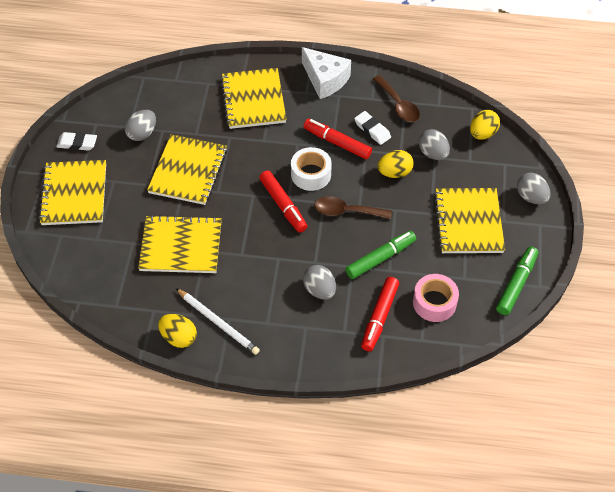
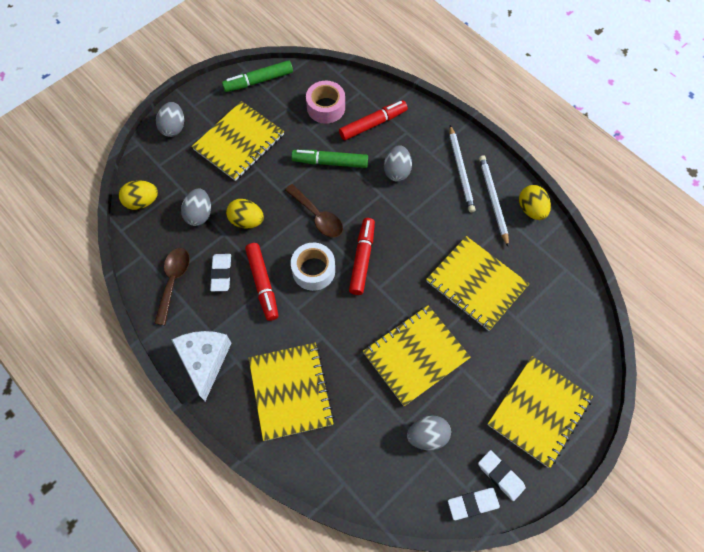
camera: 140 degrees left, 10 degrees up
(85, 119) = (473, 504): none -> white eraser
(253, 100) = (291, 391): yellow notebook -> yellow notebook turned 45 degrees counterclockwise
(266, 329) = (461, 170): none -> white pencil

